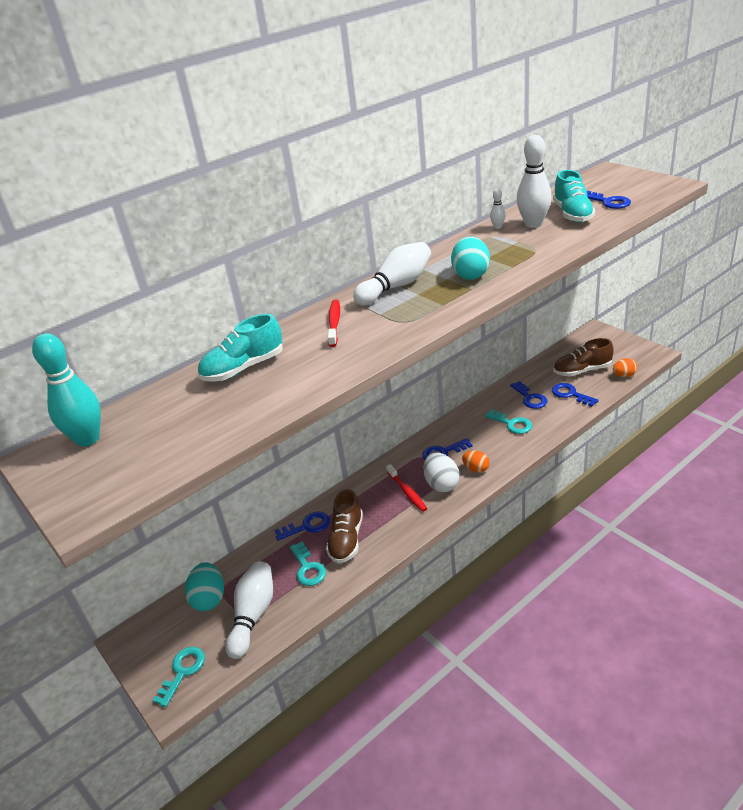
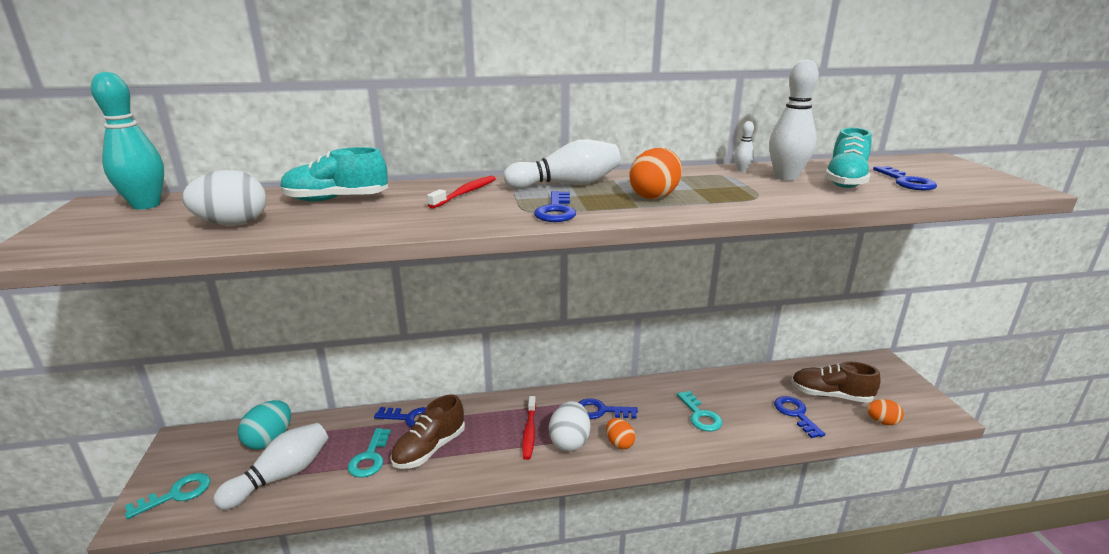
camera: 25 degrees right, 10 degrees down
(204, 422) = (233, 224): none -> white egg
(471, 275) = (654, 196): turquoise egg -> orange egg
(530, 398) = (744, 398): blue key -> blue key (556, 211)

